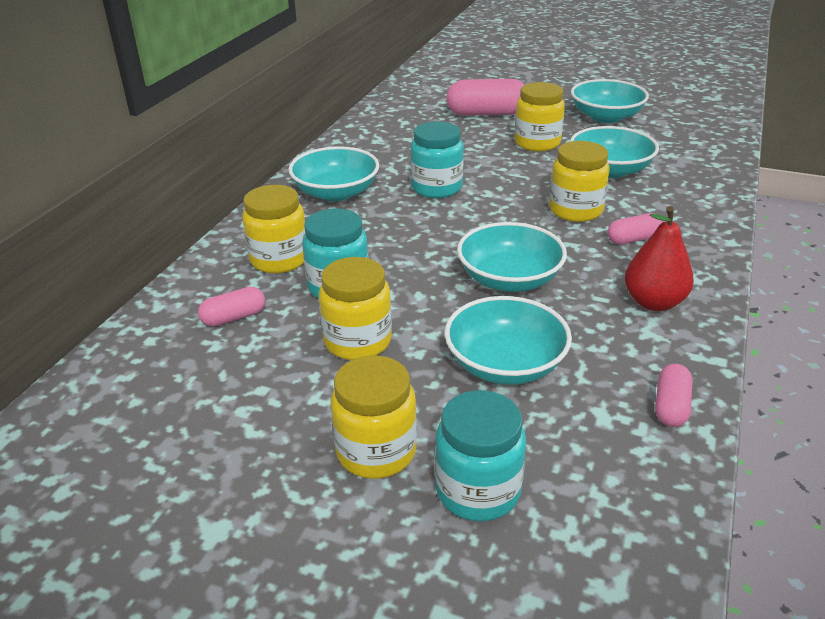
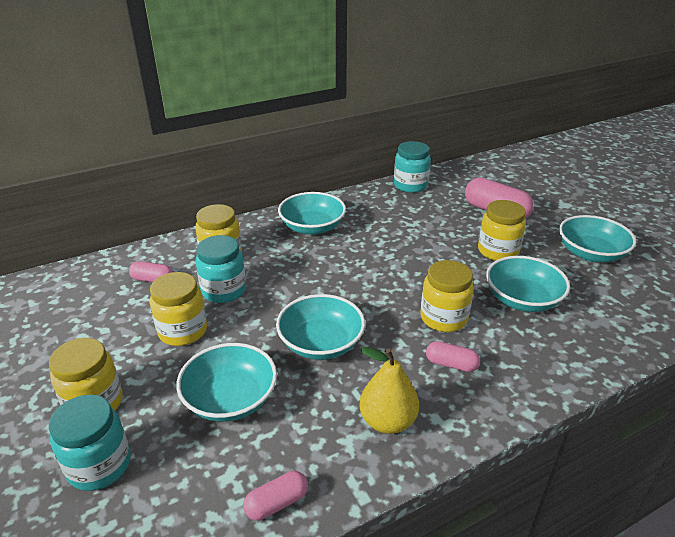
camera: 40 degrees right, 0 degrees up
(436, 188) = (375, 253): turquoise jar -> turquoise jar (410, 185)
(653, 302) = (387, 421): red pear -> yellow pear

